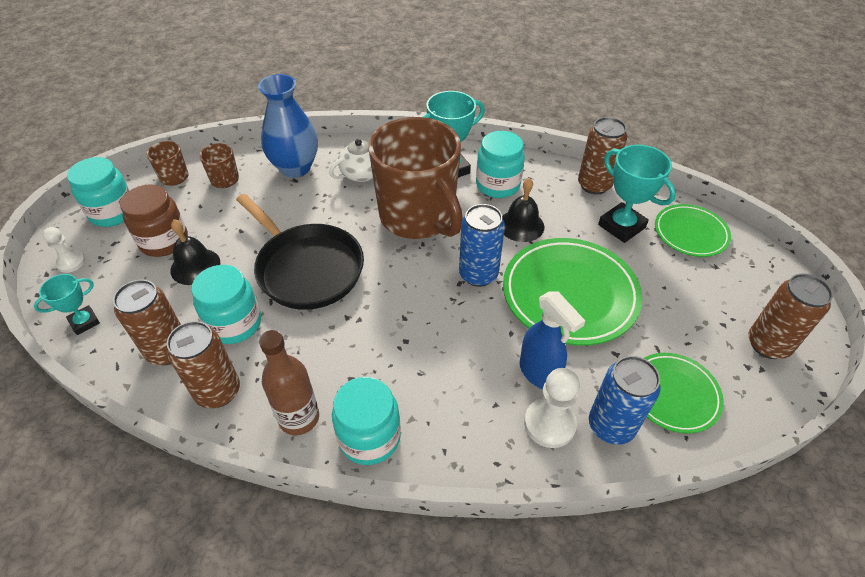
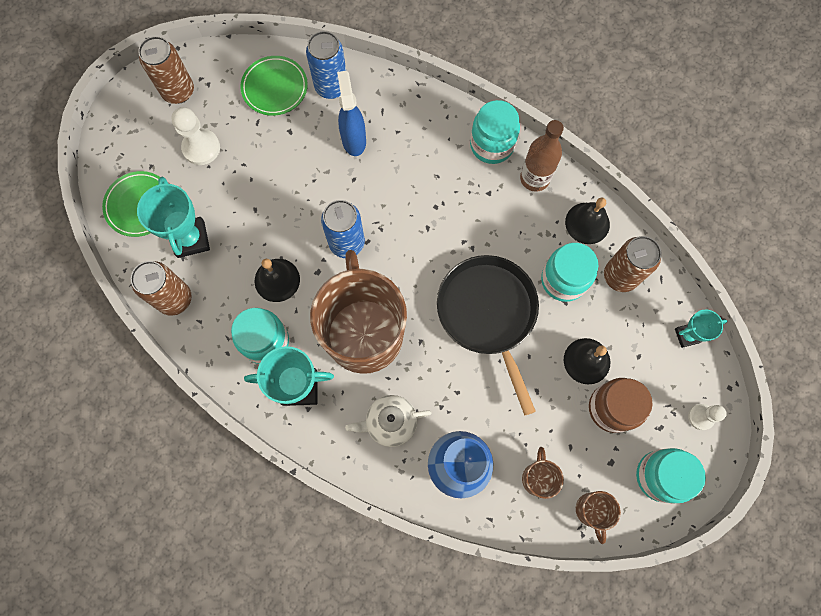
camera: 155 degrees left, 25 degrees up
(218, 391) = (587, 223): brown can -> black bell
(549, 424) = (370, 104): white pawn -> white pawn (201, 148)
(569, 294) = (286, 192): green plate -> none

